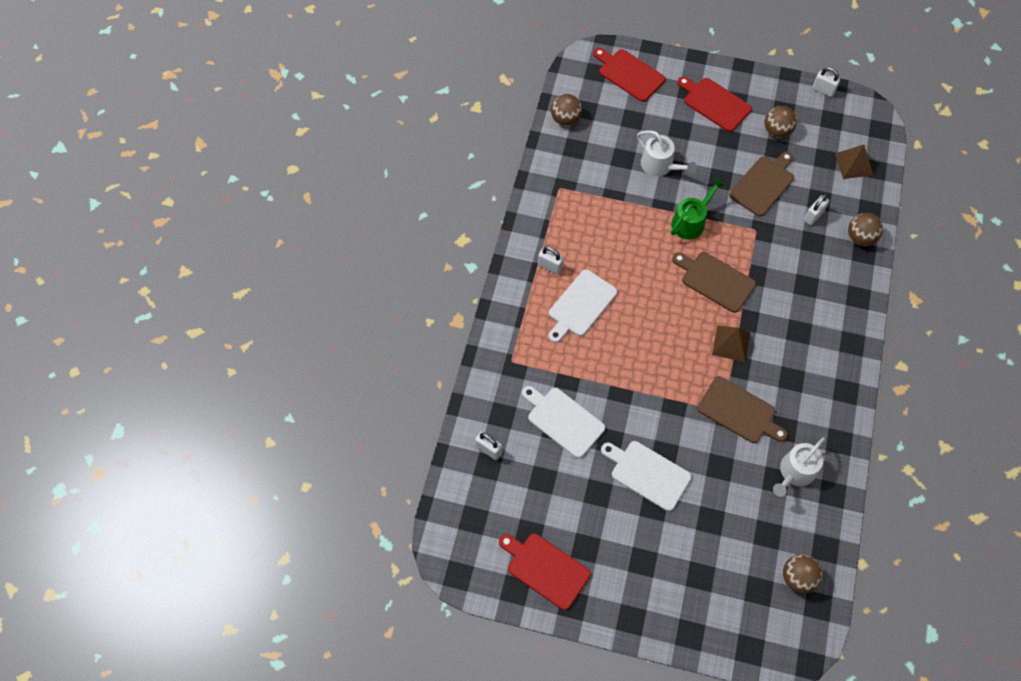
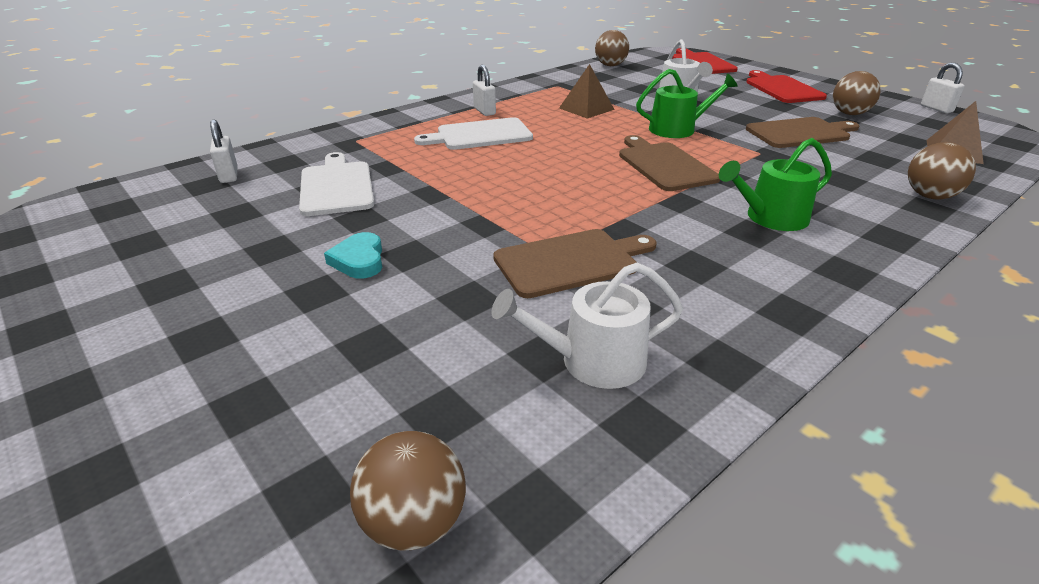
camera: 35 degrees right, 30 degrees down
(545, 569) = (89, 279): red cutting board -> none
(647, 473) = (359, 260): white cutting board -> turquoise heart
(731, 343) = (631, 208): brown pyramid -> brown pyramid (586, 108)
(739, 412) = (571, 262): brown cutting board -> brown cutting board turned 90 degrees counterclockwise
(800, 311) = (770, 218): none -> green watering can
(813, 216) = (858, 165): white padlock -> none

